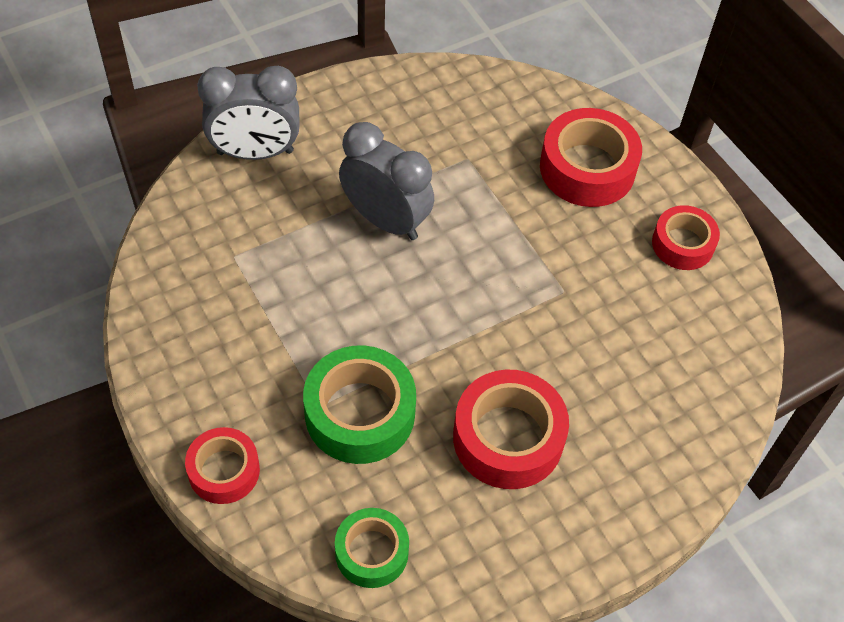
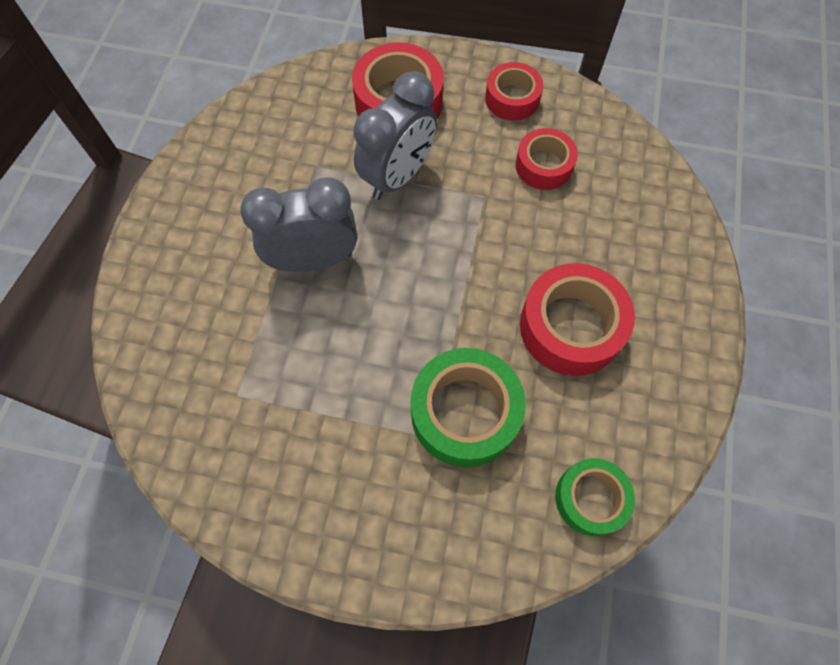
camera: 45 degrees left, 10 degrees up
(224, 471) = (429, 559): red tape -> red tape (544, 165)
(255, 152) = (156, 302): grey clock -> grey clock (398, 176)

